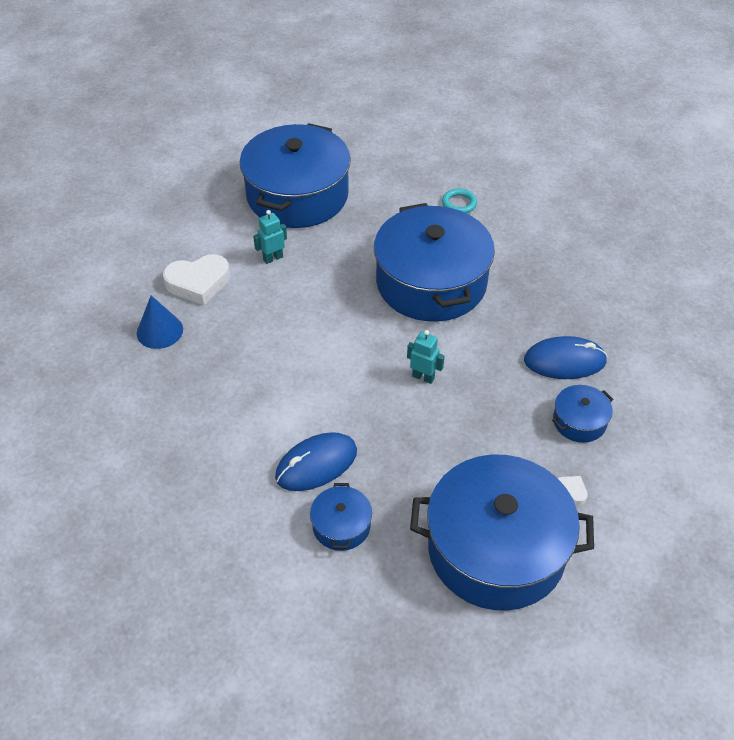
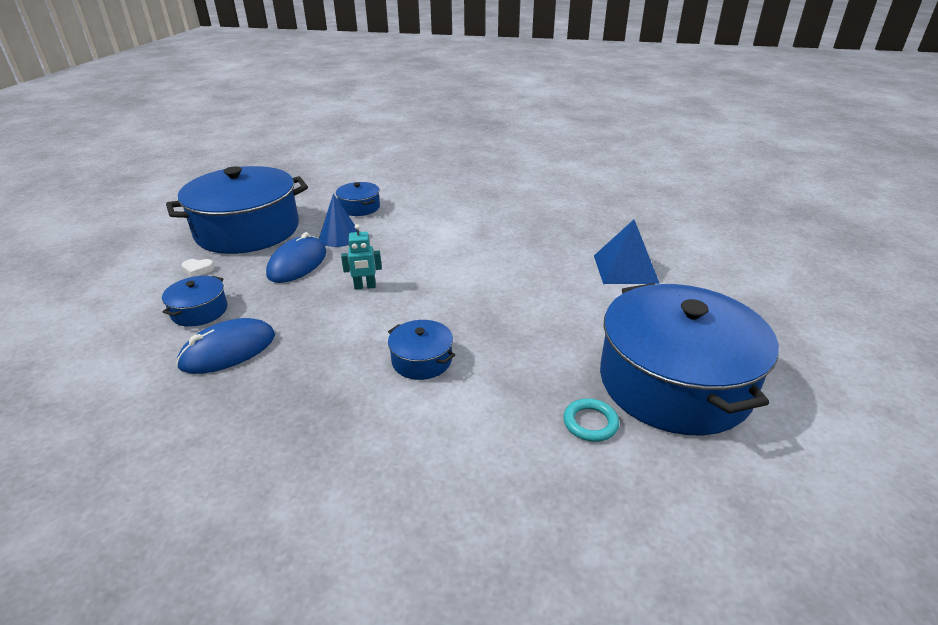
camera: 145 degrees right, 15 degrees down
(159, 331) = (599, 235): blue cone -> blue cone (340, 236)
(198, 283) = (625, 269): white heart -> blue pyramid
(273, 258) = (599, 311): turquoise robot -> none
(316, 464) = (402, 221): blue mouse -> blue mouse (297, 263)
(431, 282) = (421, 360): blue pot -> blue pot, size x0.43
(459, 203) = (473, 482): turquoise ring -> turquoise ring (590, 423)

